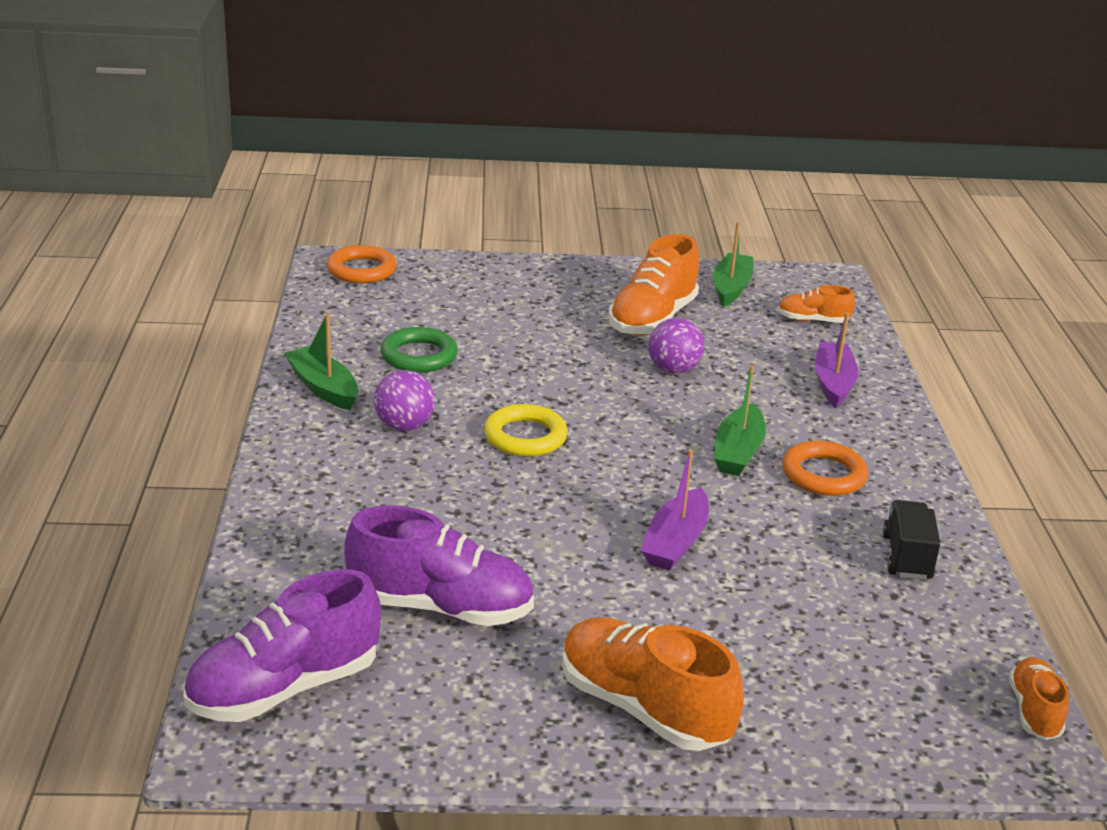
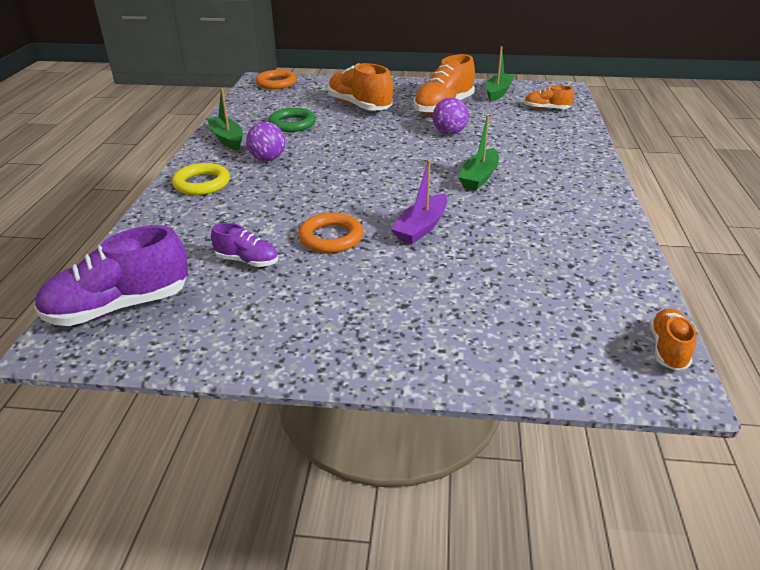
camera: 10 degrees right, 5 degrees up
(441, 607) = (247, 261): purple shoe -> purple shoe, size x0.54
(525, 437) = (342, 166): yellow ring -> yellow ring (202, 183)
(643, 708) = (365, 332): orange shoe -> orange shoe (359, 106)
(824, 474) = (535, 191): orange ring -> orange ring (331, 237)
(833, 383) = (553, 141): purple boat -> none
(906, 557) = (584, 241): black truck -> none

